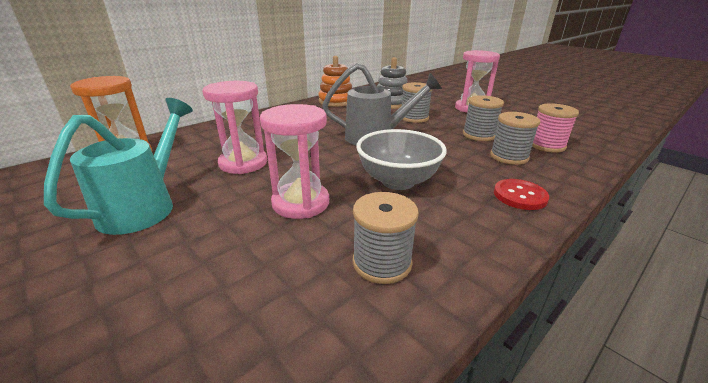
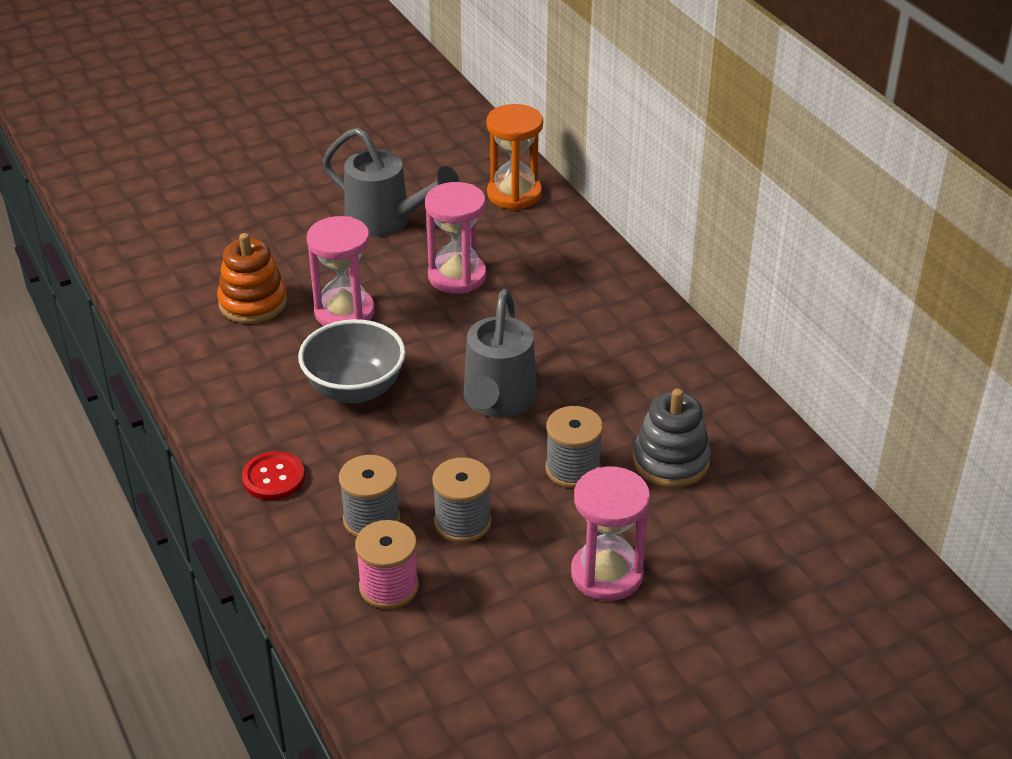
camera: 105 degrees right, 10 degrees up
(144, 206) = (386, 221): turquoise watering can -> grey watering can
(336, 101) = (702, 387): orange stacking toy -> orange stacking toy (253, 303)
(382, 262) = (229, 347): grey spool -> none

